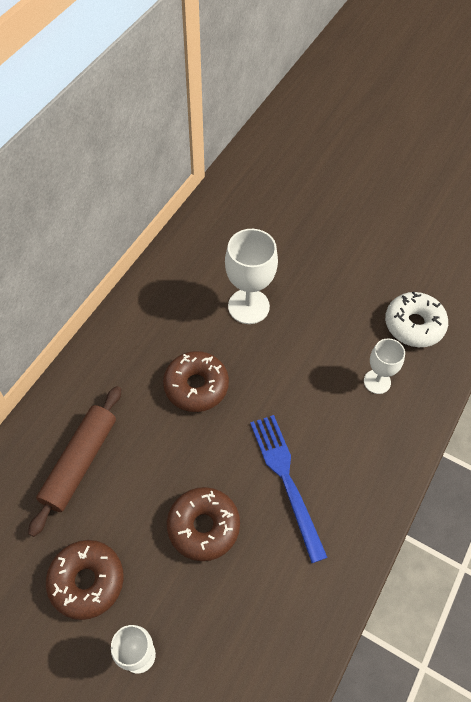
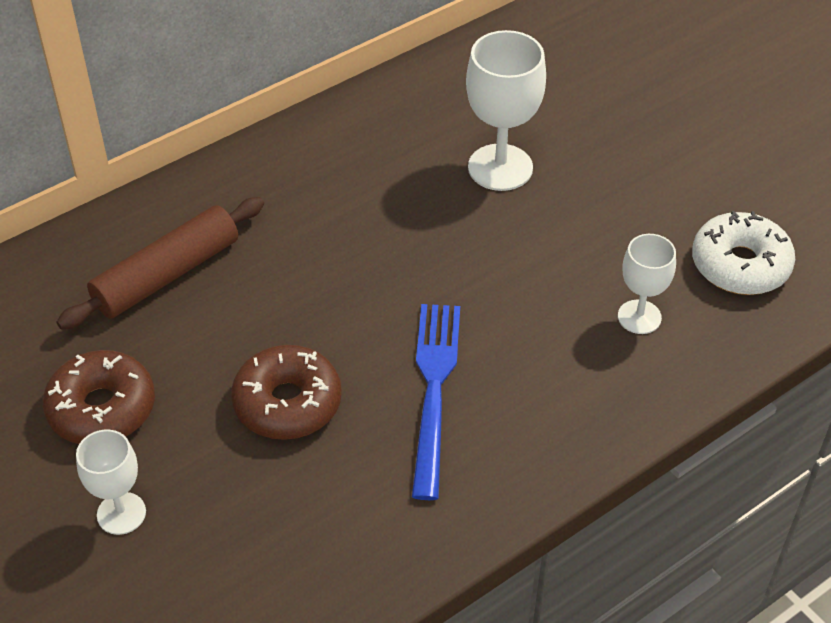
camera: 25 degrees right, 10 degrees down
(196, 386) = (371, 239): brown donut -> none

